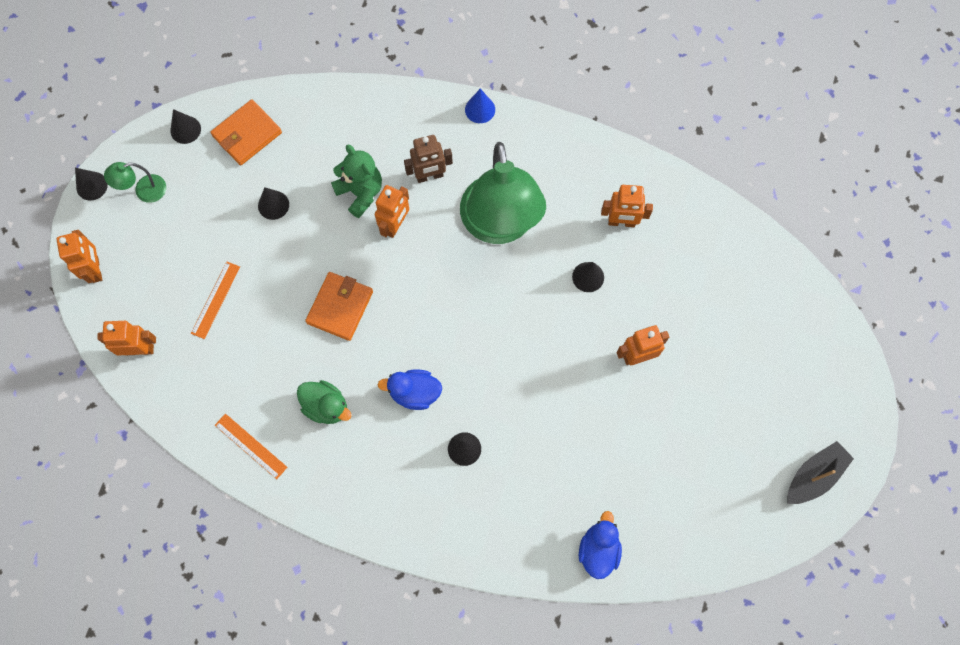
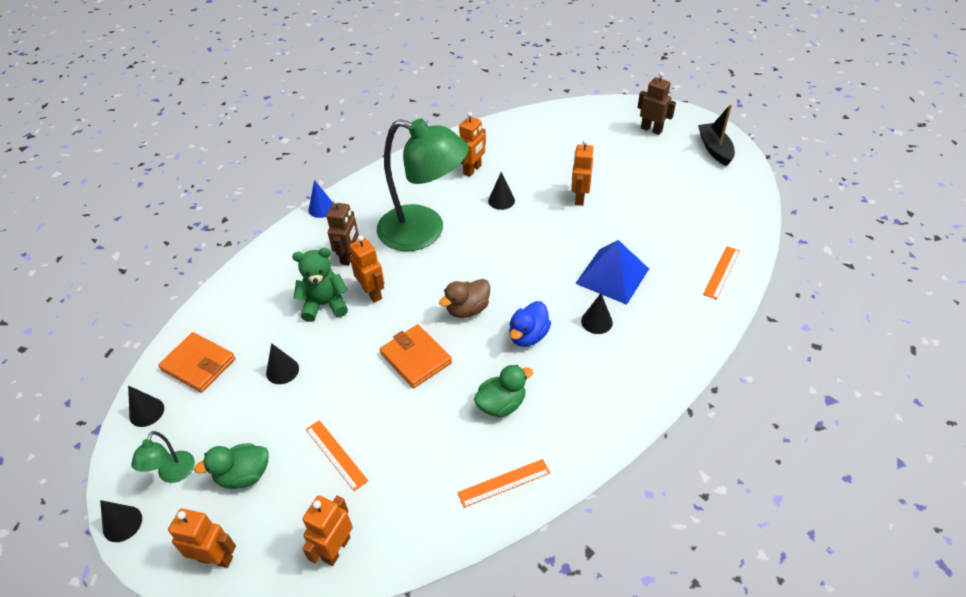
camera: 60 degrees left, 25 degrees down
(166, 243) = (244, 475): none -> green duck
(247, 134) = (199, 364): orange wallet -> orange wallet turned 45 degrees counterclockwise
(419, 322) = (467, 309): none -> brown duck
(534, 439) = (612, 276): none -> blue pyramid
(598, 549) = (721, 272): blue duck -> orange ruler
(810, 387) = (651, 129): none -> brown robot

